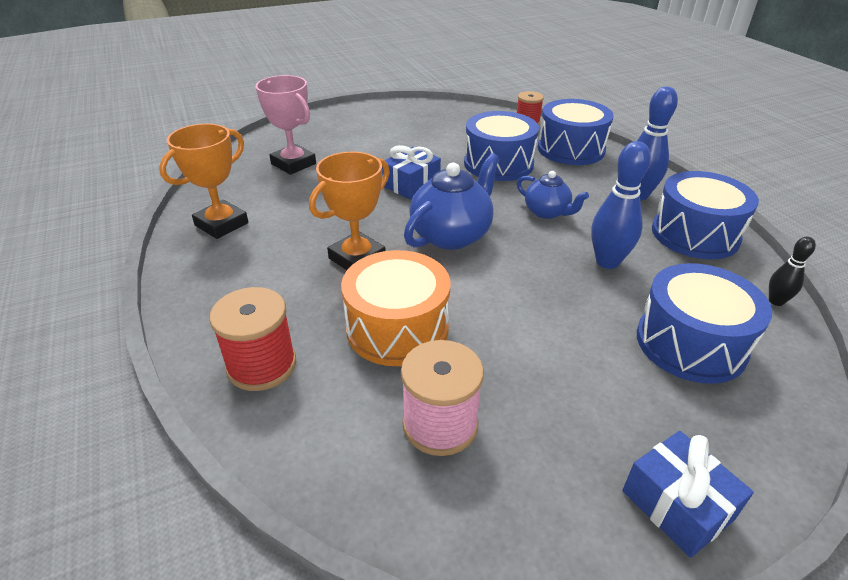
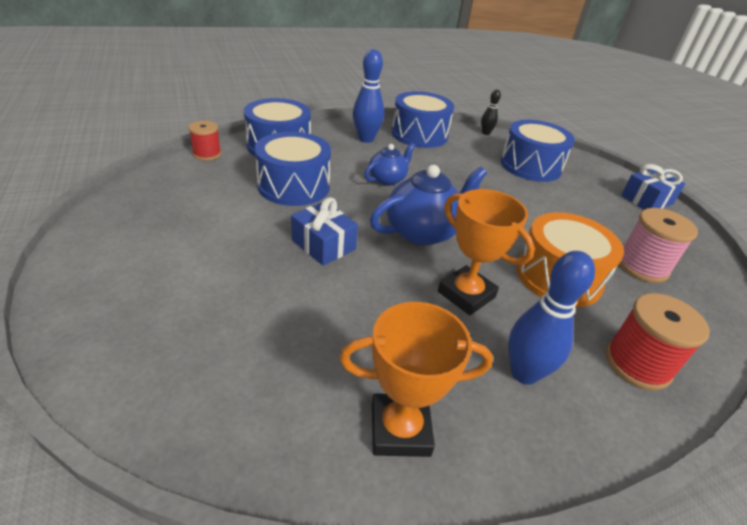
camera: 90 degrees left, 0 degrees up
(221, 224) = (400, 429): orange trophy -> orange trophy turned 45 degrees counterclockwise
(293, 164) = (232, 350): pink trophy -> none
(451, 235) = (423, 232): blue teapot -> blue teapot turned 105 degrees clockwise
(607, 262) = (455, 171): blue bowling pin -> blue bowling pin (524, 373)

